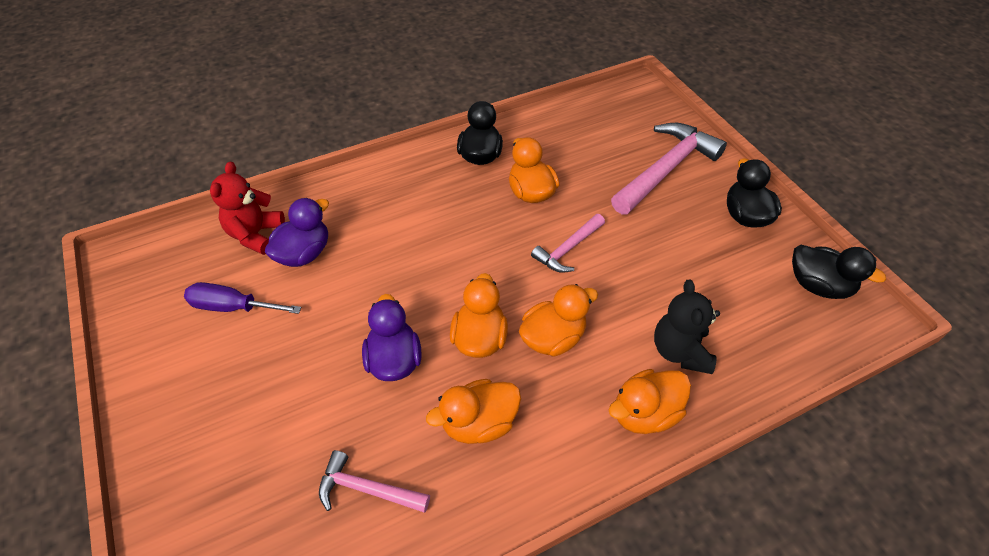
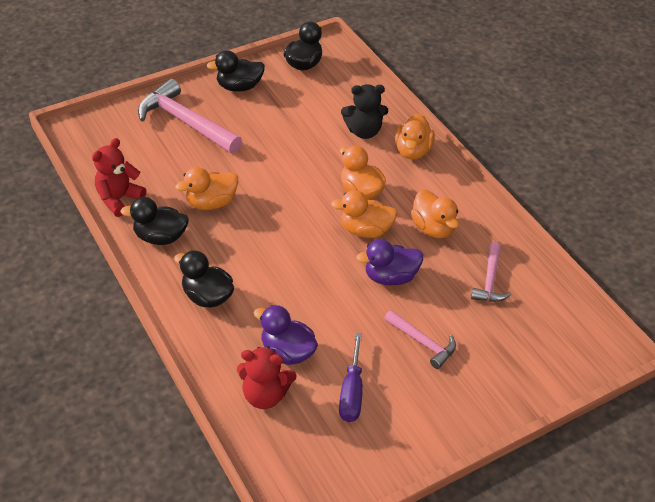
camera: 95 degrees left, 5 degrees down
(393, 191) = (207, 296): none -> black duck
(536, 125) = (119, 199): none -> red teddy bear
(568, 249) = (276, 182): pink hammer -> pink hammer (423, 342)
(644, 413) = (412, 151): orange duck -> orange duck turned 45 degrees clockwise

